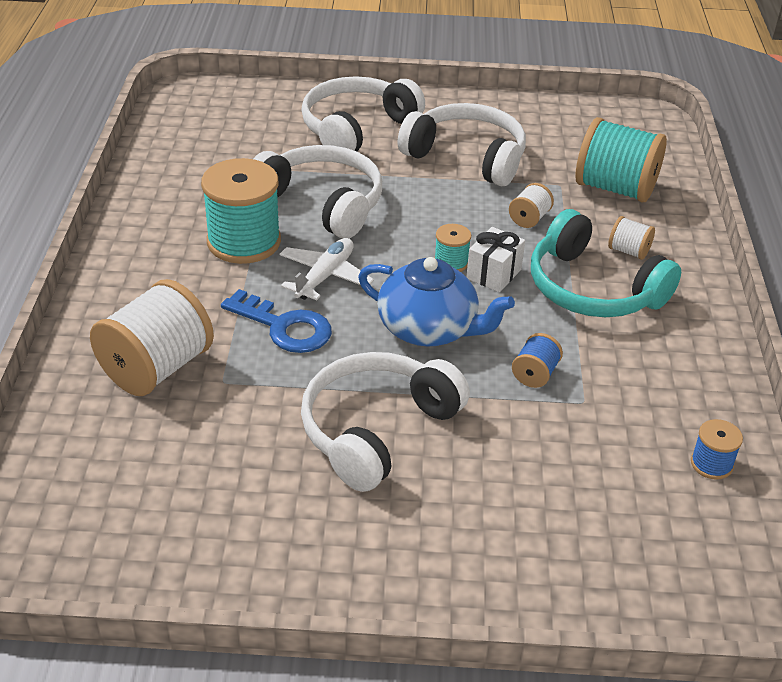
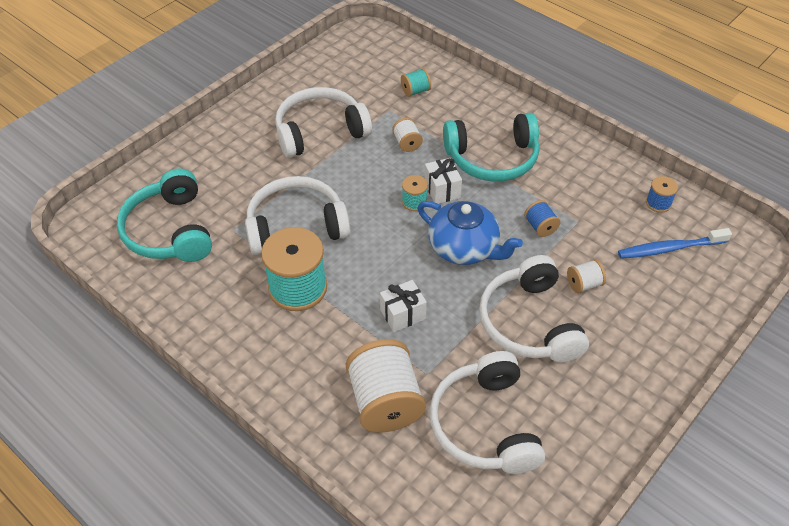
camera: 50 degrees left, 10 degrees up
(229, 137) = (170, 230): none -> turquoise headphones
(284, 327) = (403, 314): blue key -> white gift
(325, 276) = (372, 267): white plane -> none
(356, 128) = (233, 162): white headphones -> white headphones (485, 424)
(429, 329) = (464, 248): blue teapot -> blue teapot turned 60 degrees clockwise
(615, 188) = (415, 91): turquoise spool -> turquoise spool, size x0.47
(628, 251) = (474, 123): white spool -> white spool (584, 284)
(645, 509) = (670, 248): none -> blue toothbrush

